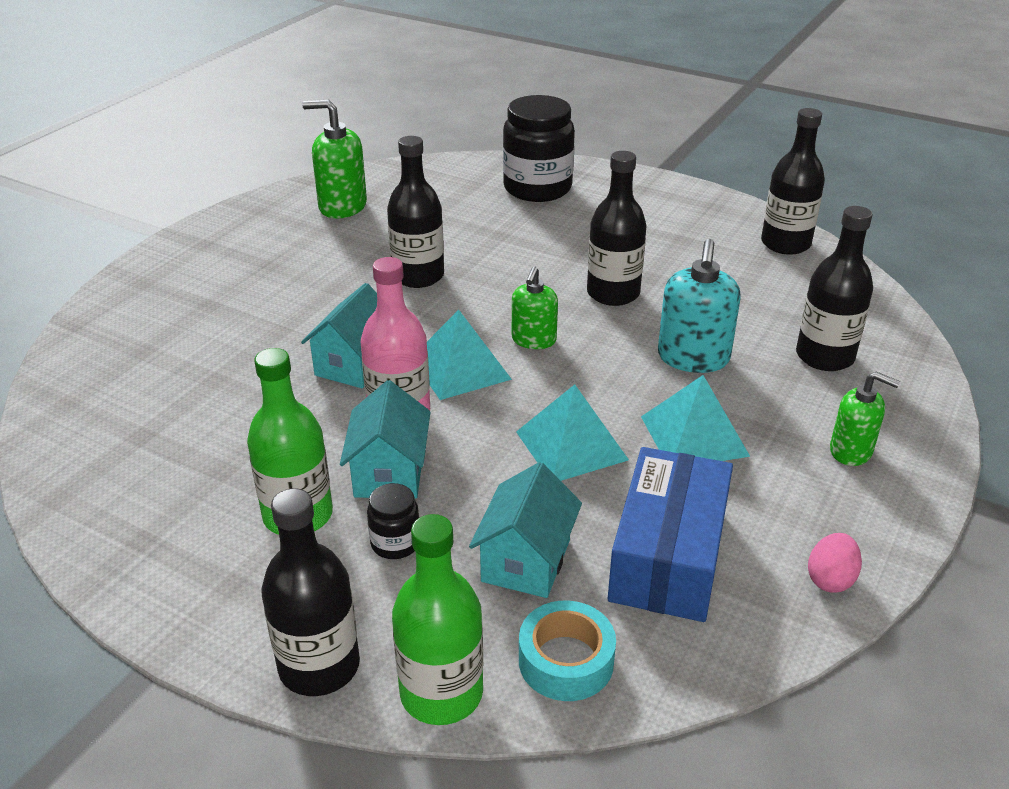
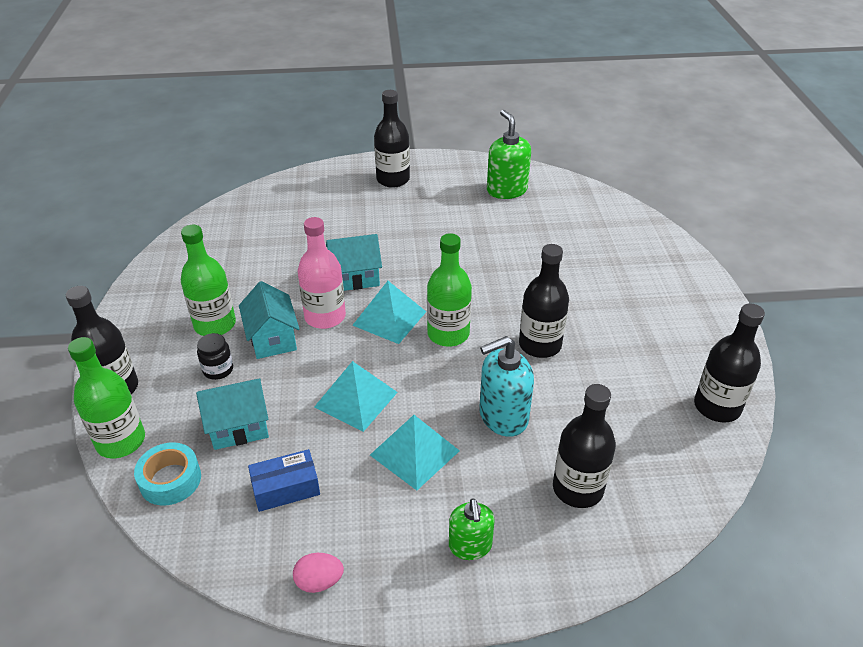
camera: 55 degrees right, 5 degrees up
(389, 472) = (272, 339): turquoise house -> turquoise house turned 75 degrees counterclockwise
(418, 276) = (466, 255): black bottle -> black bottle (393, 179)
(533, 340) = (448, 334): green soap dispenser -> green bottle
(537, 188) = (631, 252): black jar -> none
(668, 555) = (286, 488): blue box -> blue box, size x0.57

